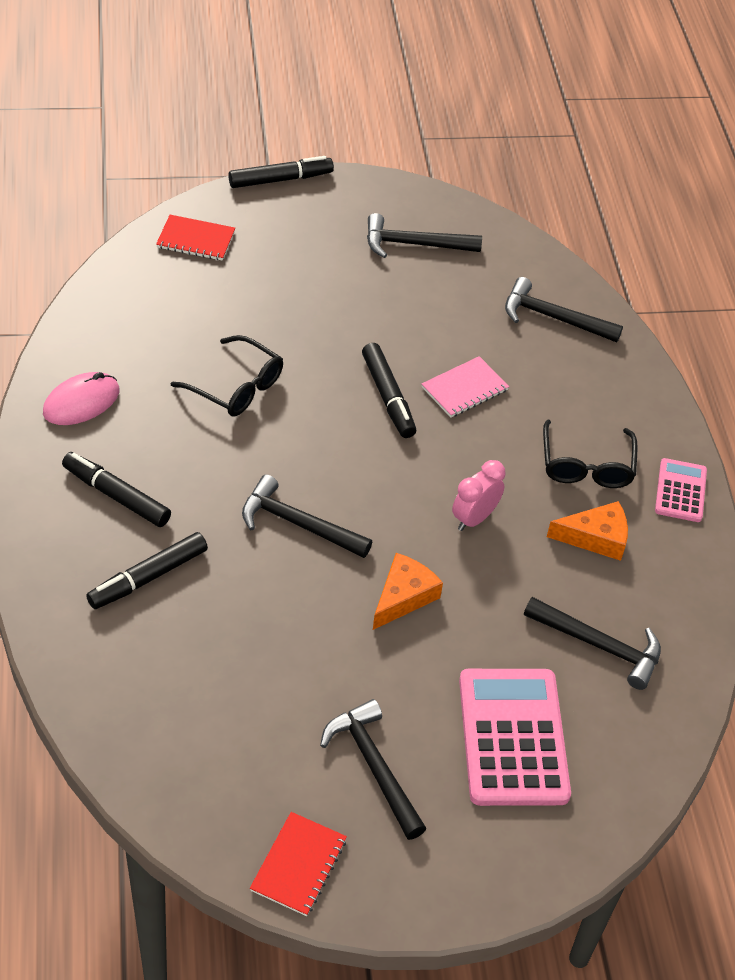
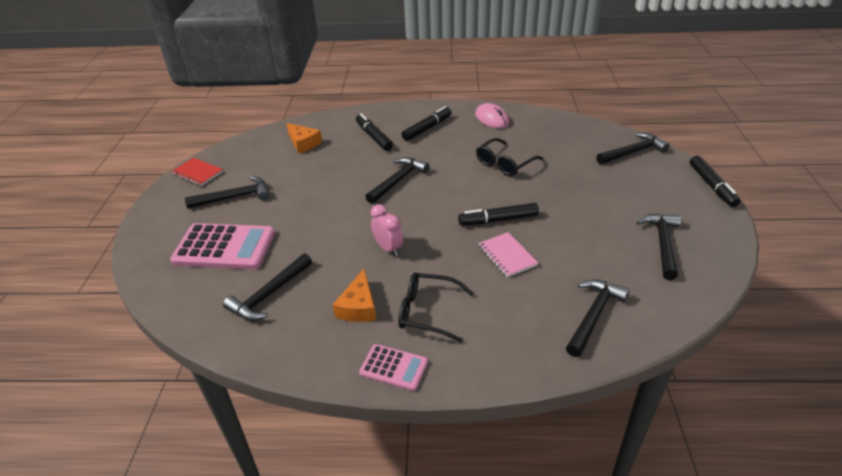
camera: 105 degrees right, 10 degrees down
(196, 240) = (633, 152): red notebook -> black hammer
(403, 597) = (336, 214): orange cheese -> orange cheese (303, 143)

